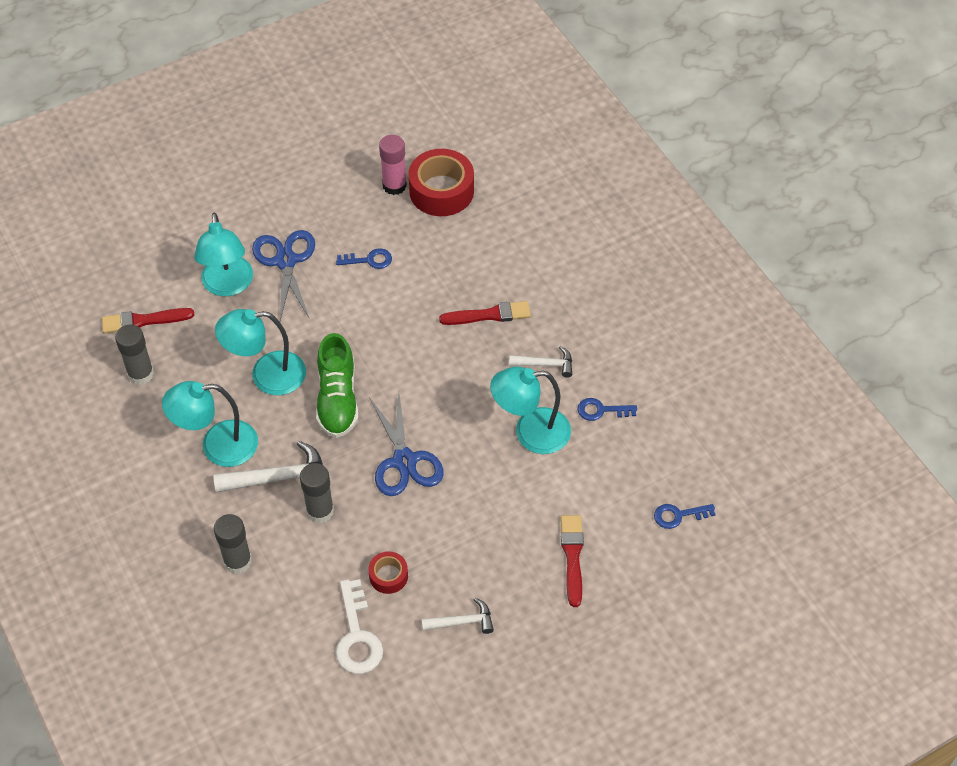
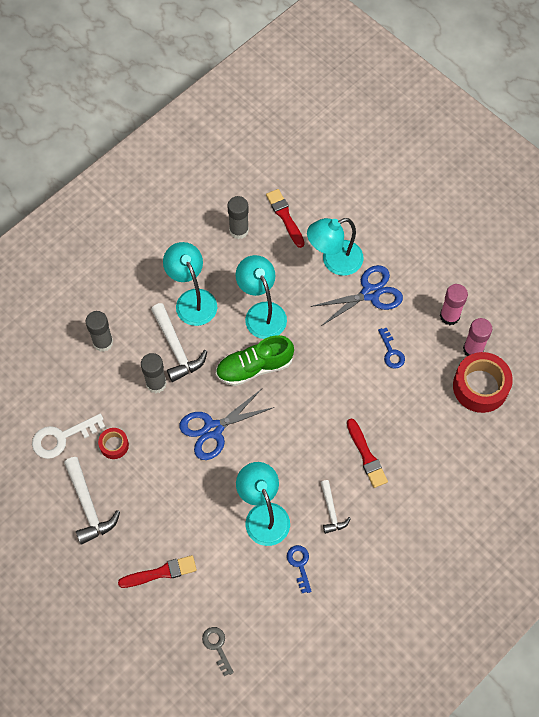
camera: 75 degrees right, 10 degrees up
(345, 195) = (449, 316): none -> pink glue stick
(462, 622) = (88, 506): white hammer -> white hammer, size x1.65
(678, 515) = (217, 647): blue key -> grey key

